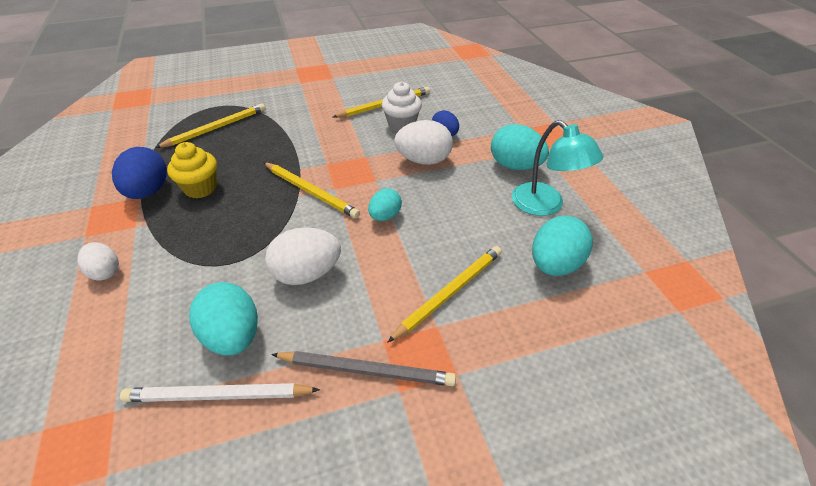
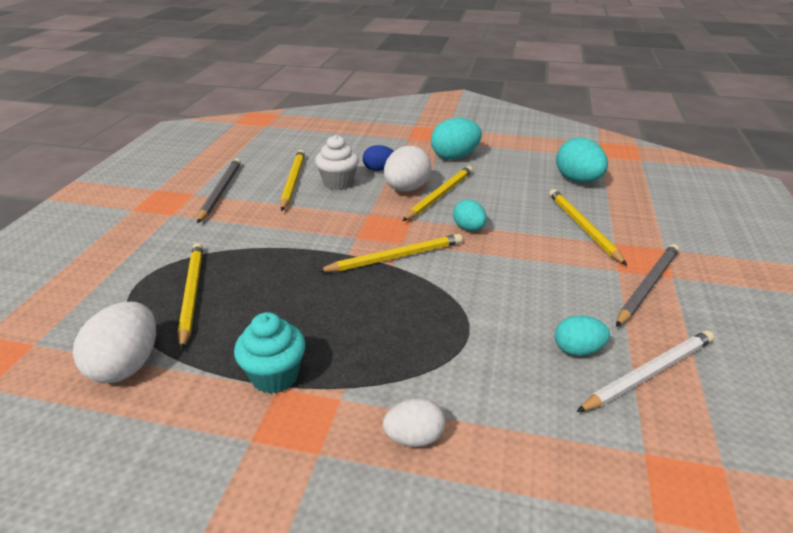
camera: 60 degrees left, 10 degrees down
(148, 192) = (275, 376): blue egg -> turquoise cupcake
(200, 188) = (313, 329): yellow cupcake -> none
(218, 396) = (649, 373): white pencil -> white pencil turned 150 degrees counterclockwise
(233, 336) = (577, 350): turquoise egg -> turquoise egg, size x0.61
(307, 274) = (517, 288): white egg -> white egg (126, 365)
(343, 85) = (220, 191): none -> grey pencil
(429, 181) = (439, 195): none -> yellow pencil
(545, 205) = (512, 162): turquoise lamp -> none

